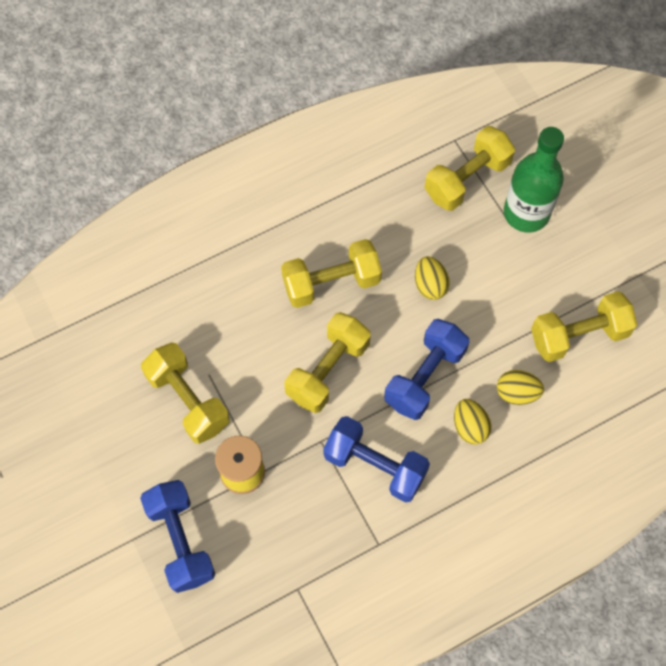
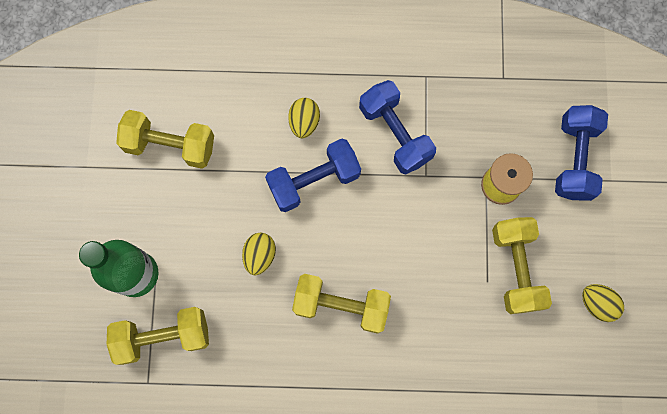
camera: 150 degrees left, 10 degrees up
(328, 370) = (388, 229): yellow dumbbell -> none
(517, 393) = (250, 128): yellow egg -> yellow egg (597, 304)

